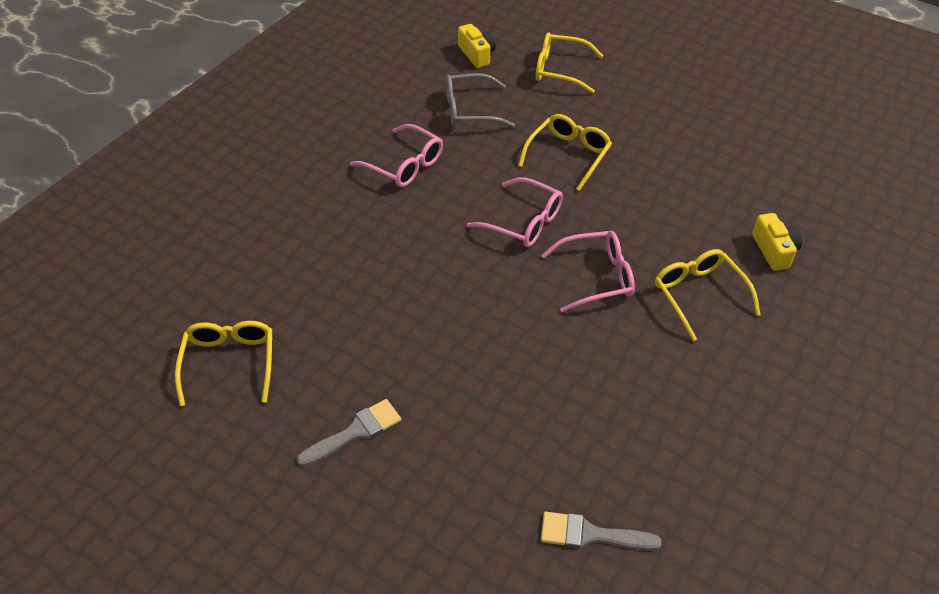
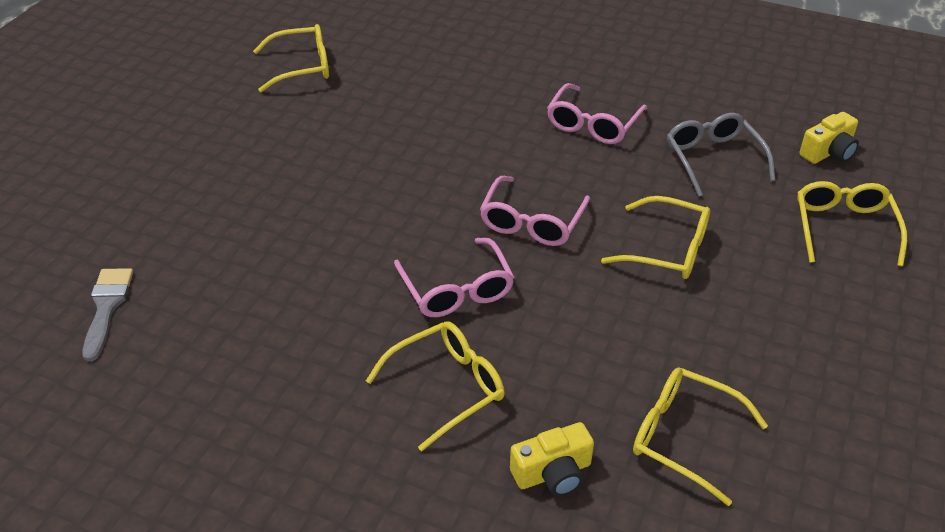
camera: 80 degrees right, 5 degrees down
(355, 432) = (230, 145): grey brush -> none
(743, 185) = (683, 437): none -> yellow glasses

